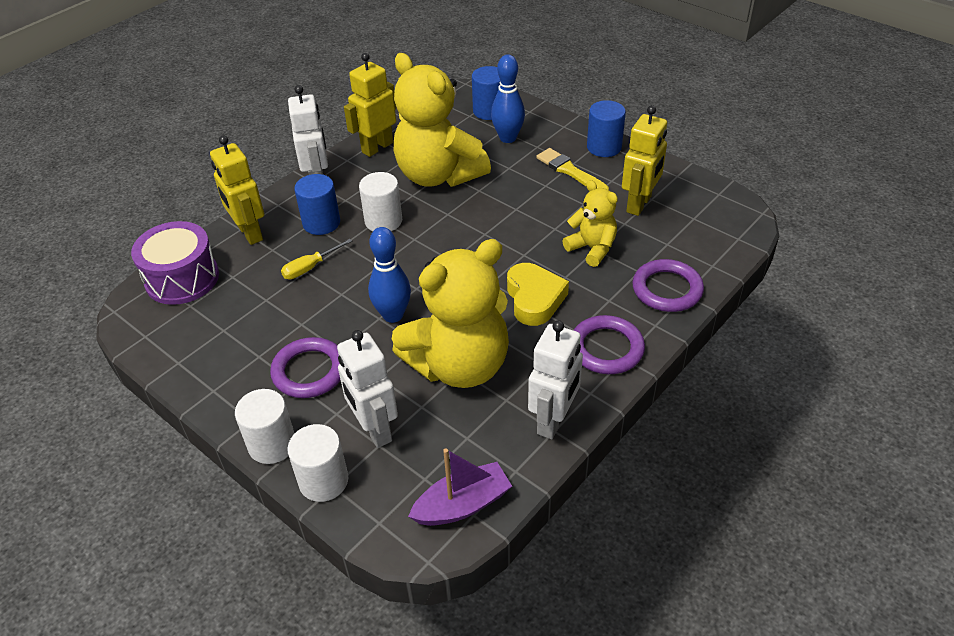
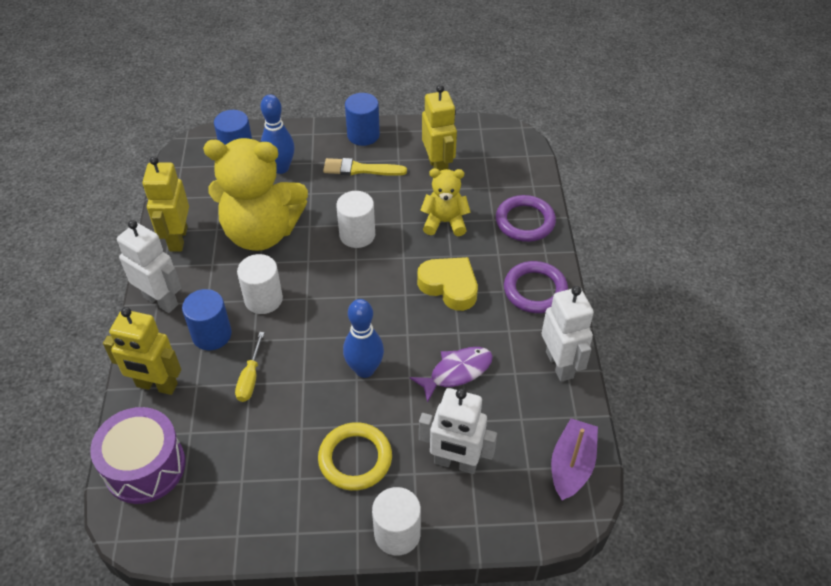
camera: 45 degrees left, 5 degrees up
(309, 371) = (355, 459): purple ring -> yellow ring
(323, 481) = (466, 527): white cylinder -> white cylinder (357, 235)
(459, 365) = (457, 372): yellow teddy bear -> purple fish

